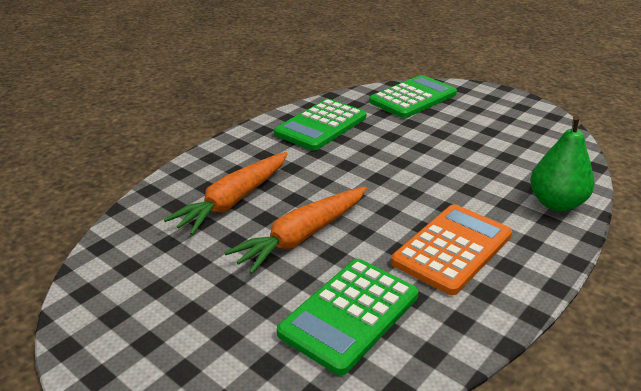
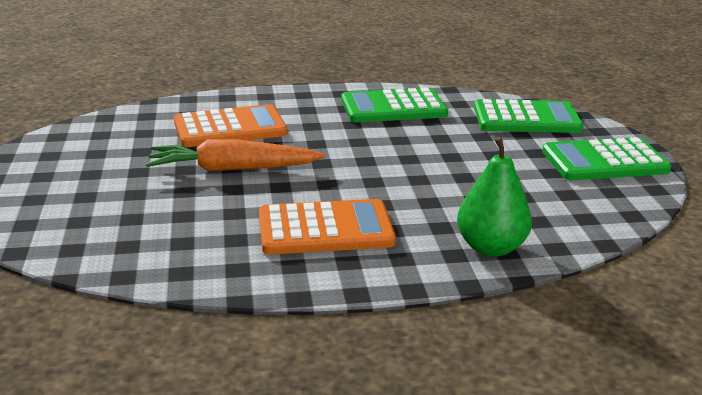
camera: 40 degrees right, 5 degrees down
(234, 200) = (230, 128): orange carrot -> orange calculator
(350, 314) = (174, 225): green calculator -> green calculator (604, 161)

